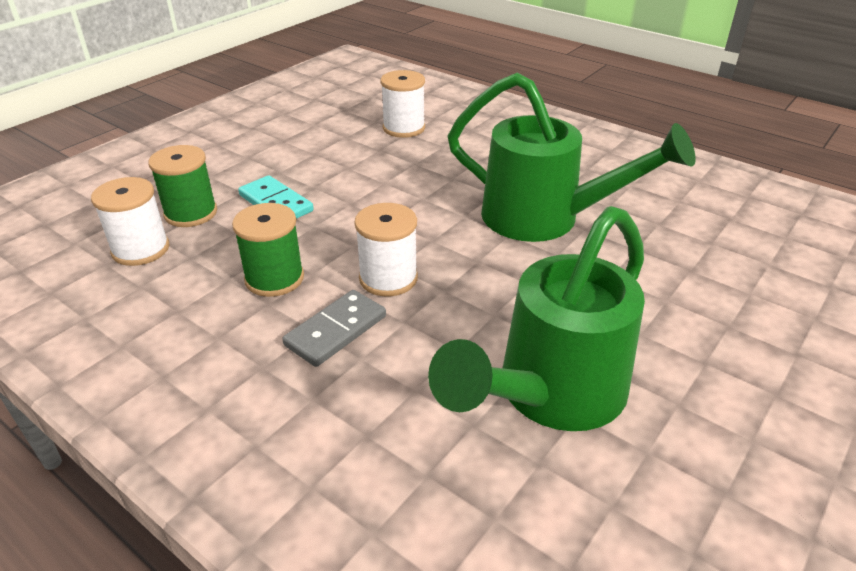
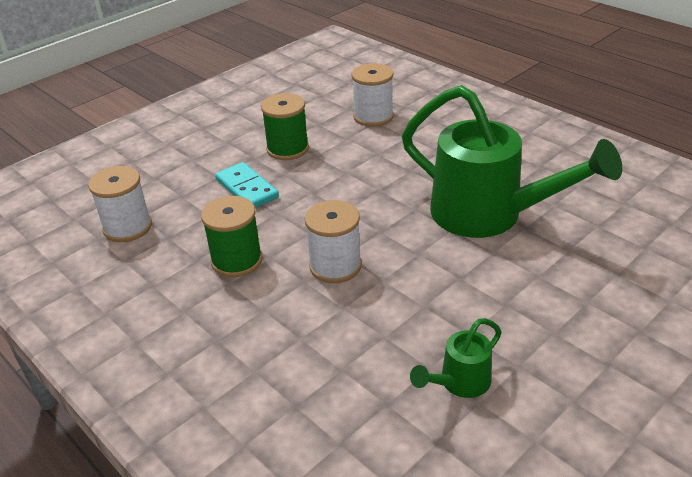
camera: 10 degrees right, 0 degrees up
(191, 213) = (172, 195): green spool -> green spool (287, 149)
(336, 331) = (283, 312): grey domino -> none
(550, 394) = (459, 383): green watering can -> green watering can, size x0.44

